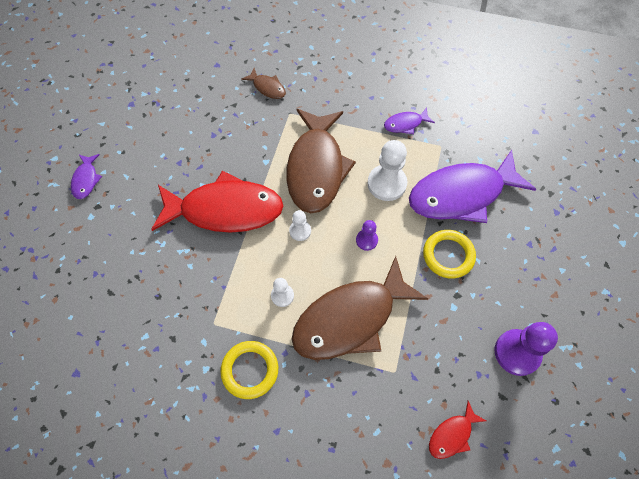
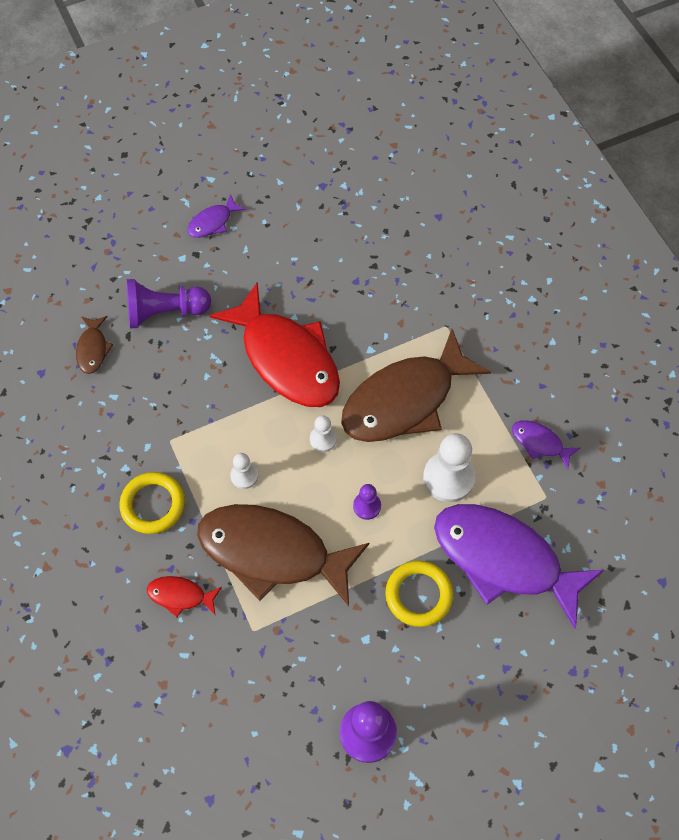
camera: 50 degrees right, 0 degrees up
(118, 256) = (165, 312): none -> purple pawn
(267, 87) = (456, 282): brown fish -> brown fish (93, 349)
(452, 435) = (234, 725): red fish -> red fish (180, 595)

